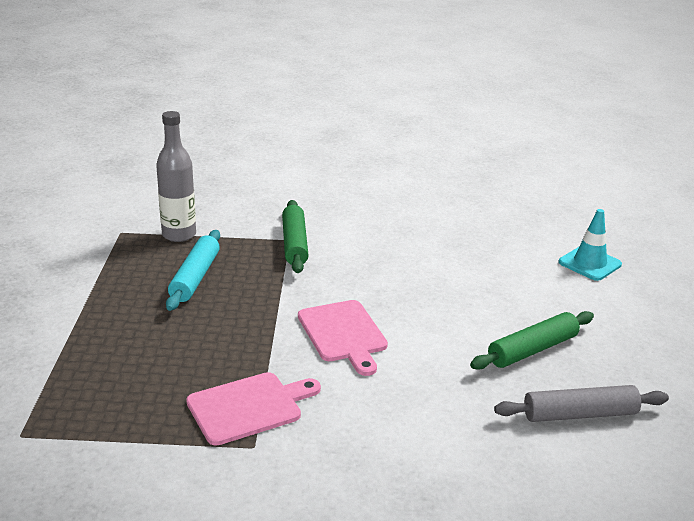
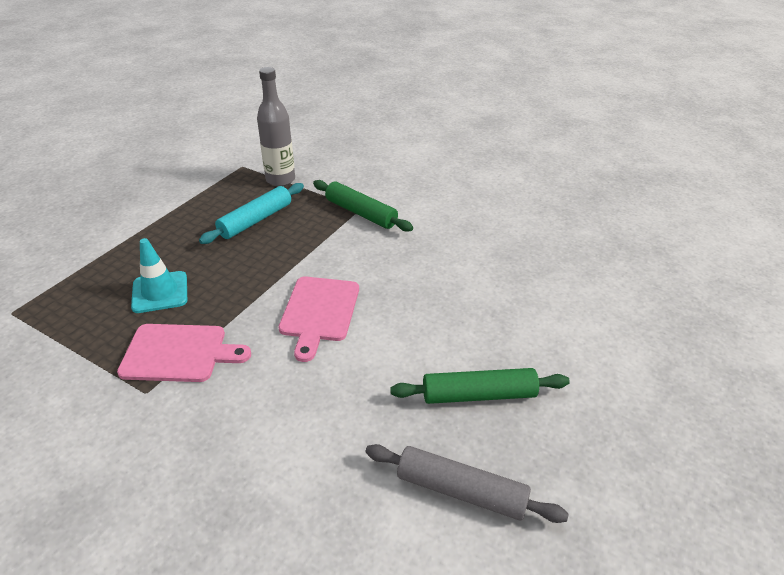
camera: 30 degrees right, 10 degrees up
(294, 244) = (361, 213): green rolling pin -> green rolling pin turned 75 degrees counterclockwise
(589, 263) = (628, 319): turquoise traffic cone -> turquoise traffic cone (160, 292)

